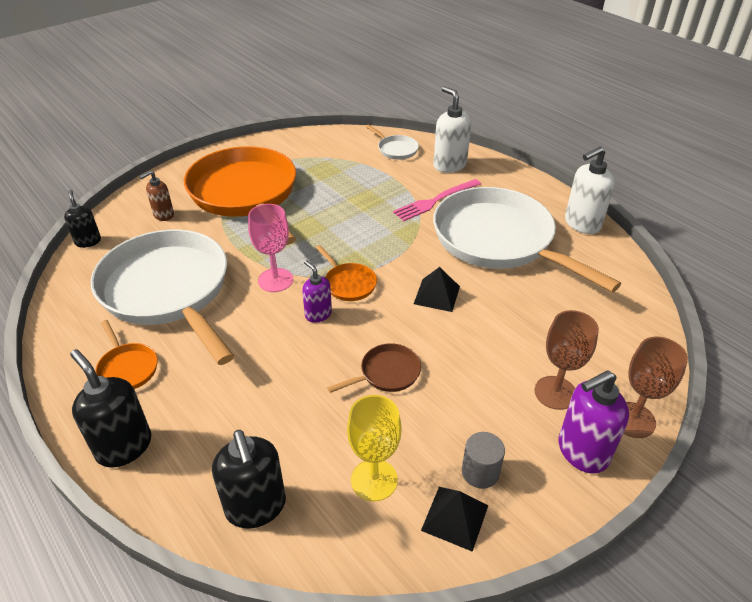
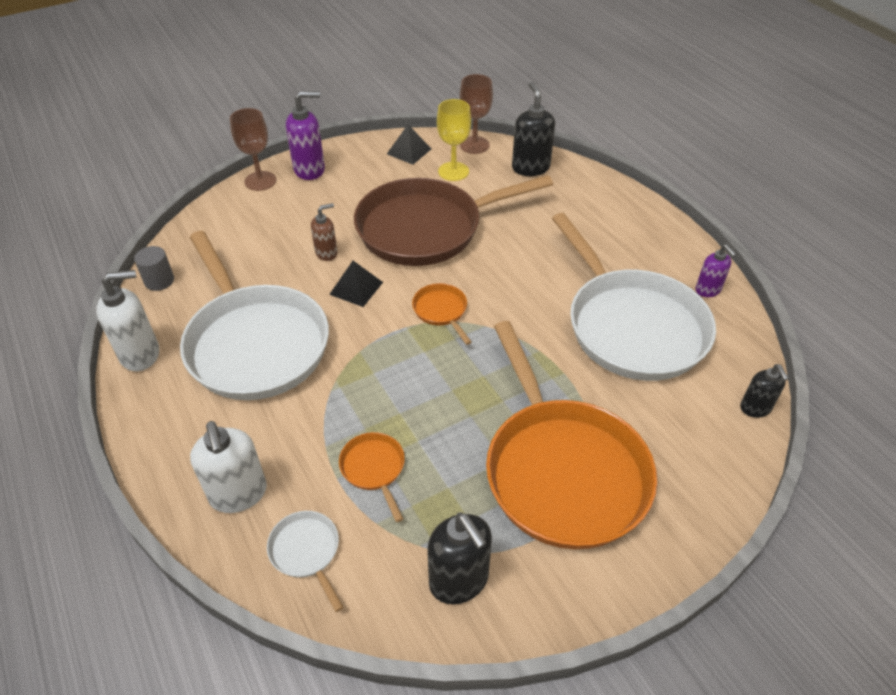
camera: 170 degrees left, 5 degrees up
(124, 446) = (627, 206): black soap dispenser -> black soap dispenser (459, 580)
(127, 368) = (645, 257): orange pan -> orange pan (374, 469)
(163, 215) = (672, 443): brown soap dispenser -> brown soap dispenser (326, 253)
(275, 280) = (518, 324): pink goblet -> none
(318, 314) = (477, 283): purple soap dispenser -> purple soap dispenser (708, 290)
(386, 373) = (427, 228): brown pan -> brown pan, size x2.50
(435, 201) = (297, 418): pink fork -> none
(480, 472) = (383, 167): grey cylinder -> grey cylinder (159, 281)
(555, 393) = (302, 202): brown goblet -> brown goblet (474, 145)

